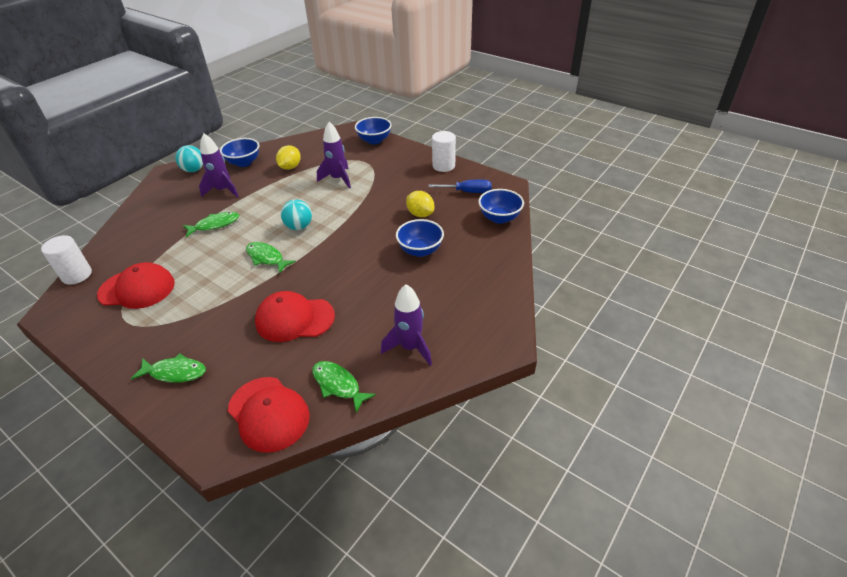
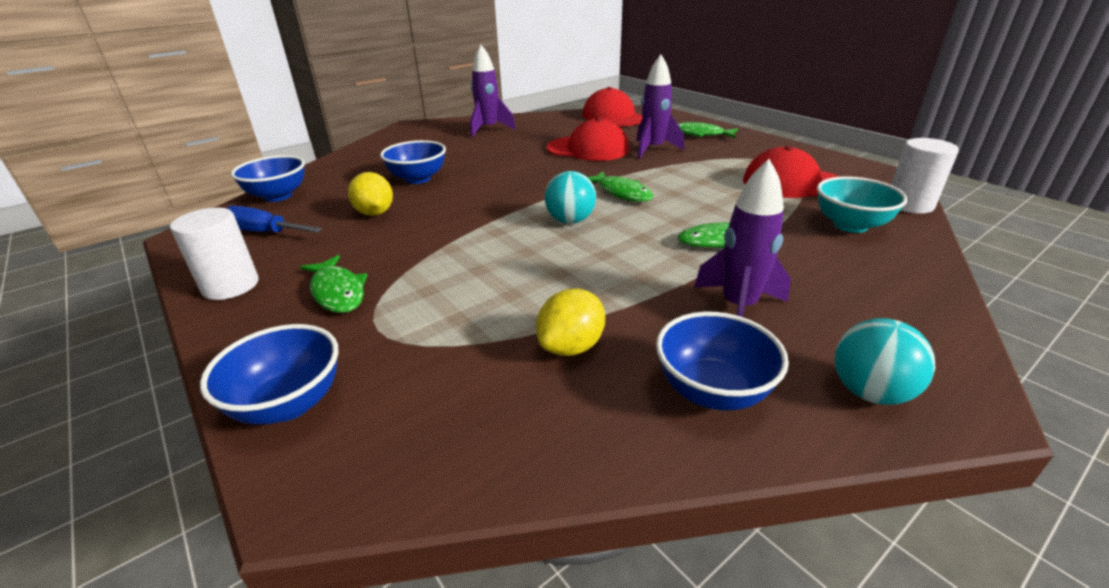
camera: 165 degrees left, 10 degrees down
(133, 248) = (850, 225): none -> turquoise bowl
(338, 179) = (467, 292): purple rocket -> purple rocket (653, 149)
(338, 385) = (557, 121): green fish -> green fish (337, 292)

